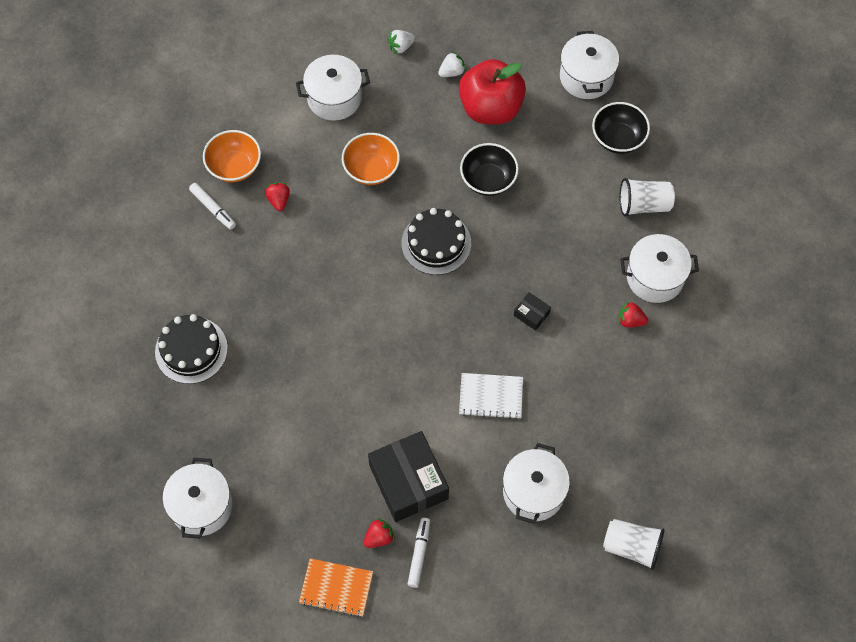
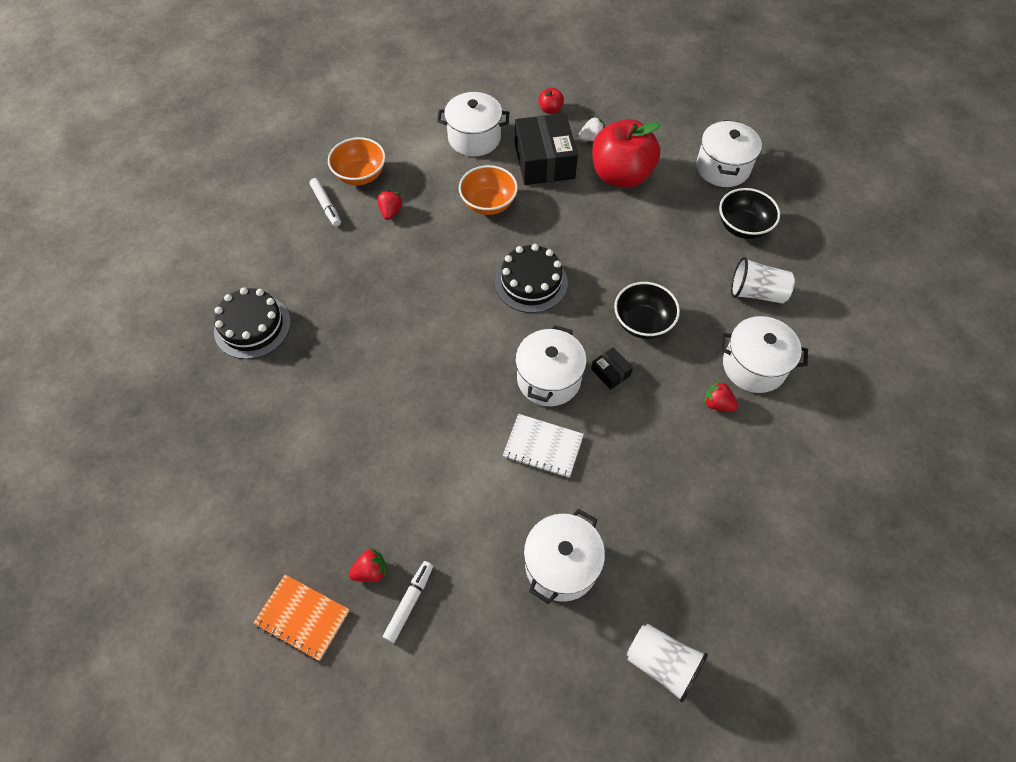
camera: 15 degrees right, 5 degrees down
(201, 506) = (196, 485): white pot -> white pot (549, 379)
(401, 47) = (550, 109): white strawberry -> red apple
(408, 482) = (424, 516): black box -> black box (544, 161)
(488, 180) = (600, 236): black bowl -> black bowl (642, 323)

